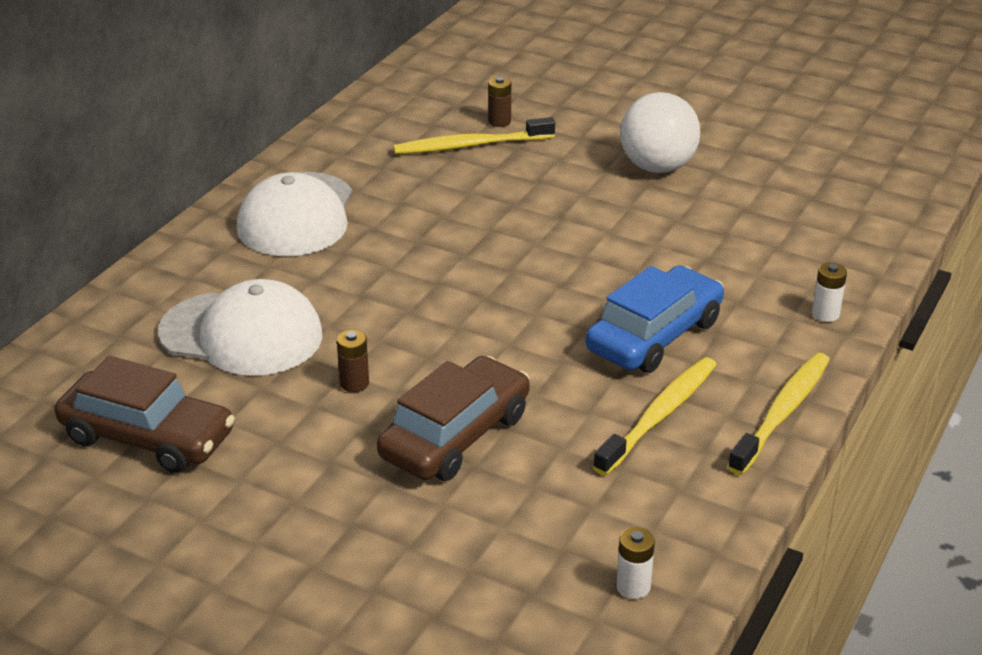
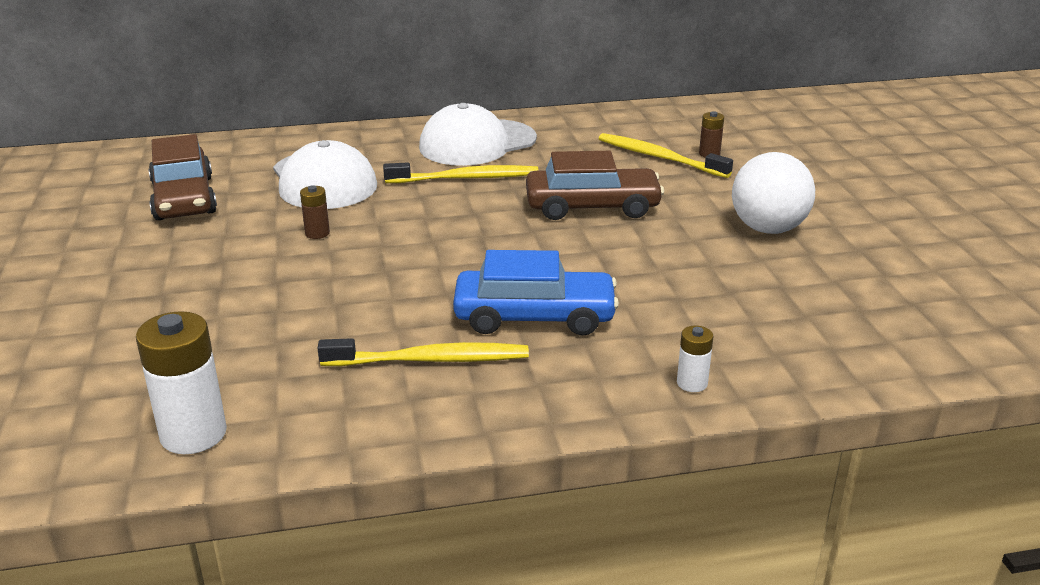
camera: 50 degrees right, 5 degrees down
(455, 436) = (301, 290): brown car -> brown car (592, 207)
(633, 587) = (193, 434): white battery -> white battery, size x1.97
(782, 413) = (510, 417): yellow toothbrush -> yellow toothbrush (465, 178)

